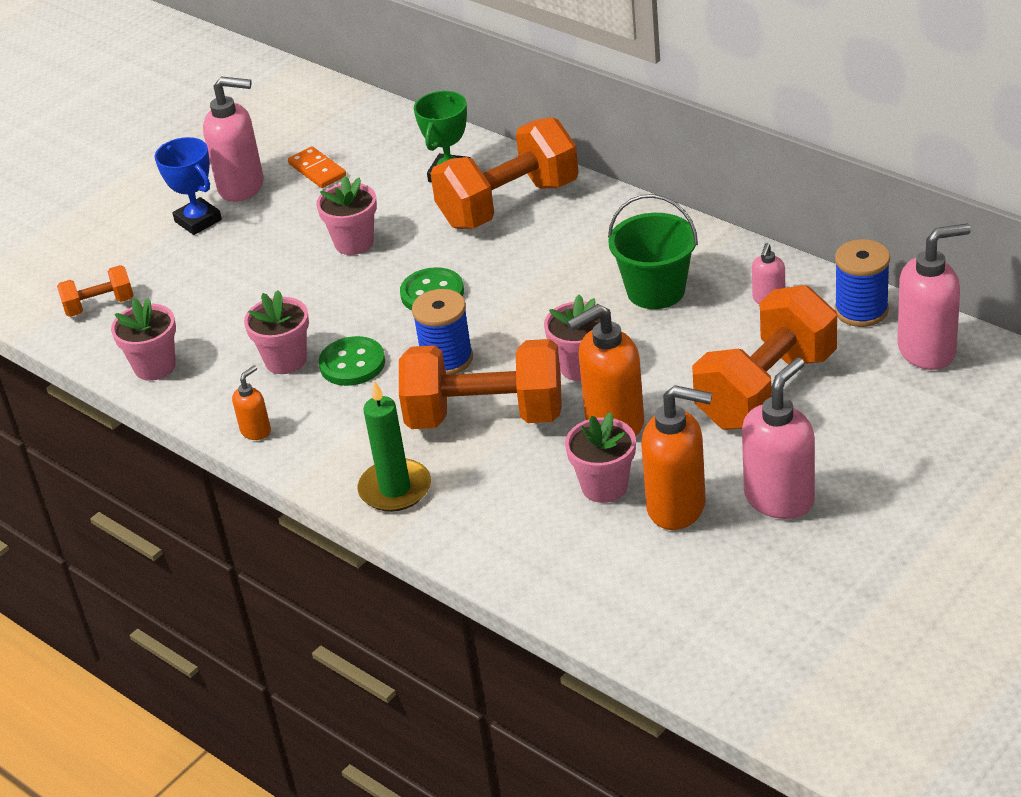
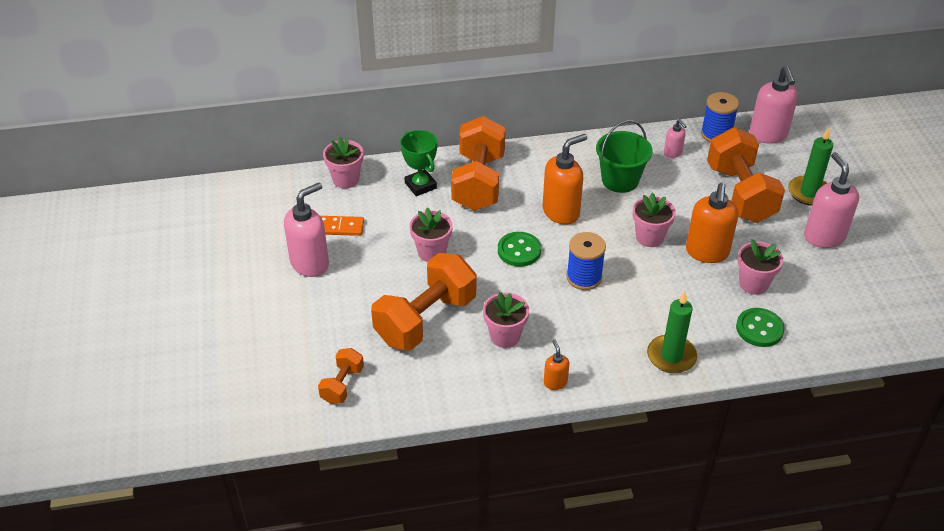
camera: 55 degrees left, 5 degrees up
(155, 367) = (438, 392): pink flower pot -> pink flower pot (346, 179)
(198, 221) = (317, 298): blue trophy -> none
(352, 364) = (542, 313): green button -> green button (759, 329)
(485, 416) = (649, 291): orange dumbbell -> orange dumbbell (425, 320)
(677, 507) = (795, 270): orange soap dispenser -> orange soap dispenser (561, 212)
(854, 443) = (809, 193): none -> green candle
(927, 350) = (768, 135): pink soap dispenser -> pink soap dispenser turned 150 degrees clockwise

